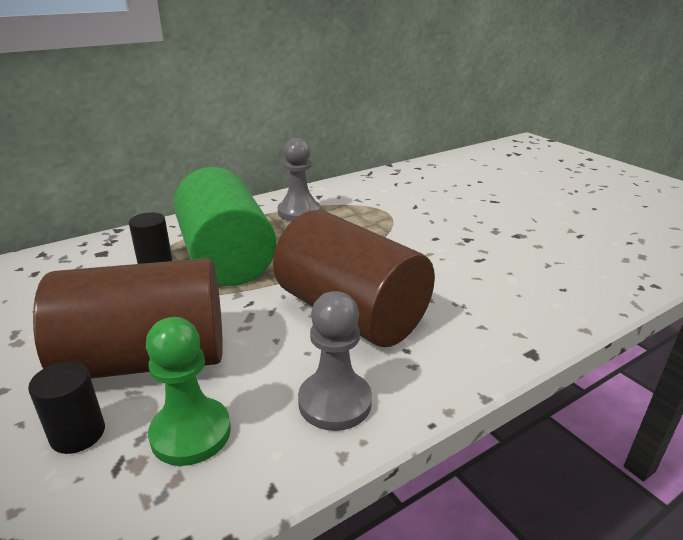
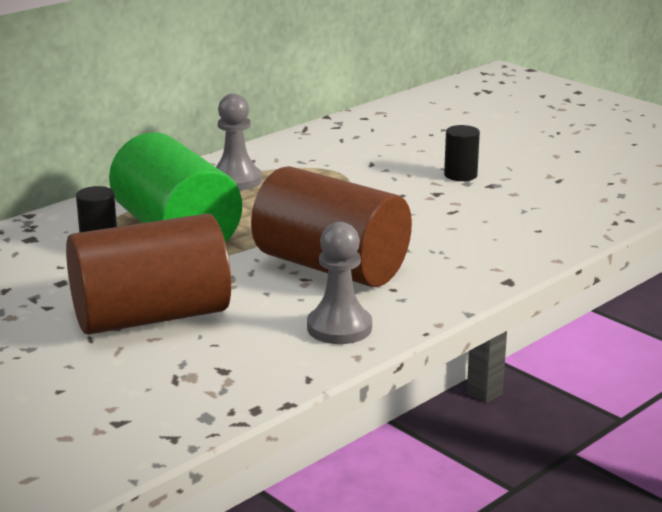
camera: 10 degrees left, 5 degrees down
(78, 434) = (126, 366): black cylinder -> black cylinder (460, 175)
(191, 433) = (224, 356): green pawn -> none

